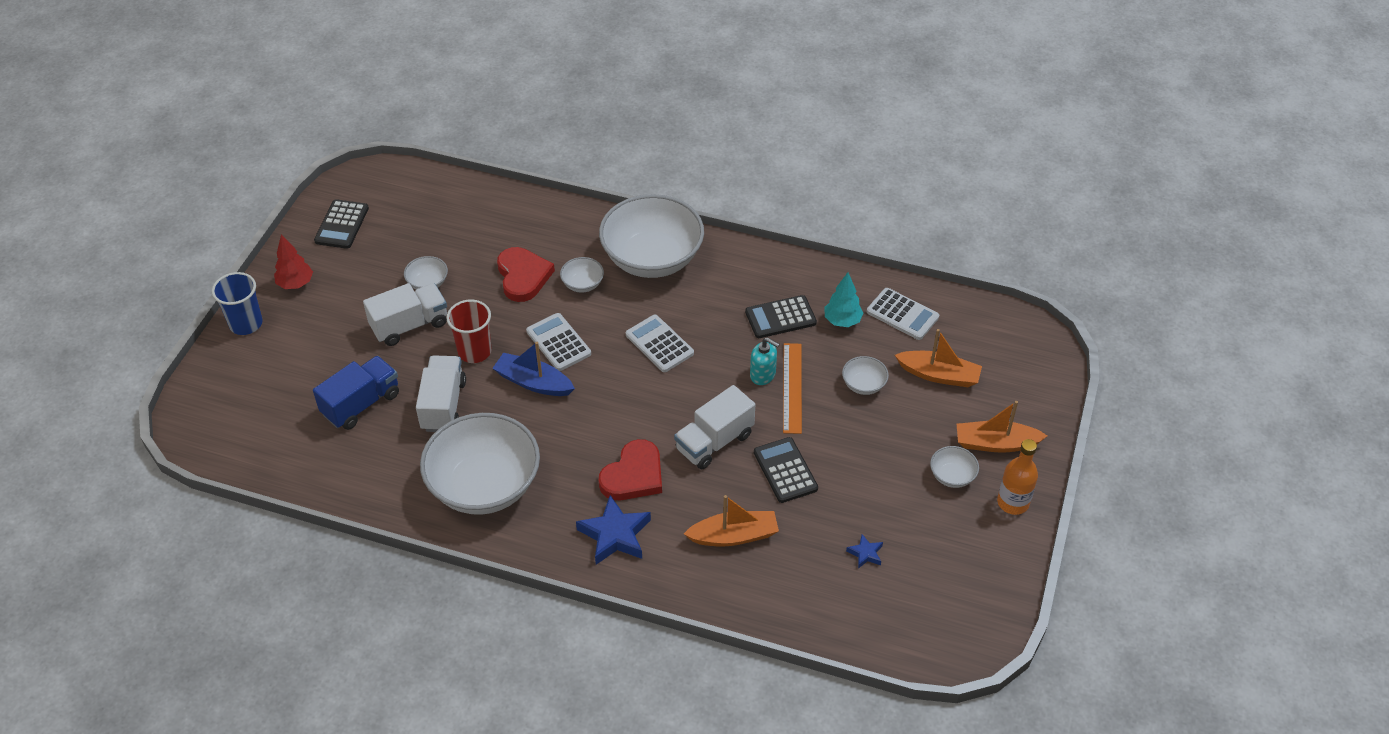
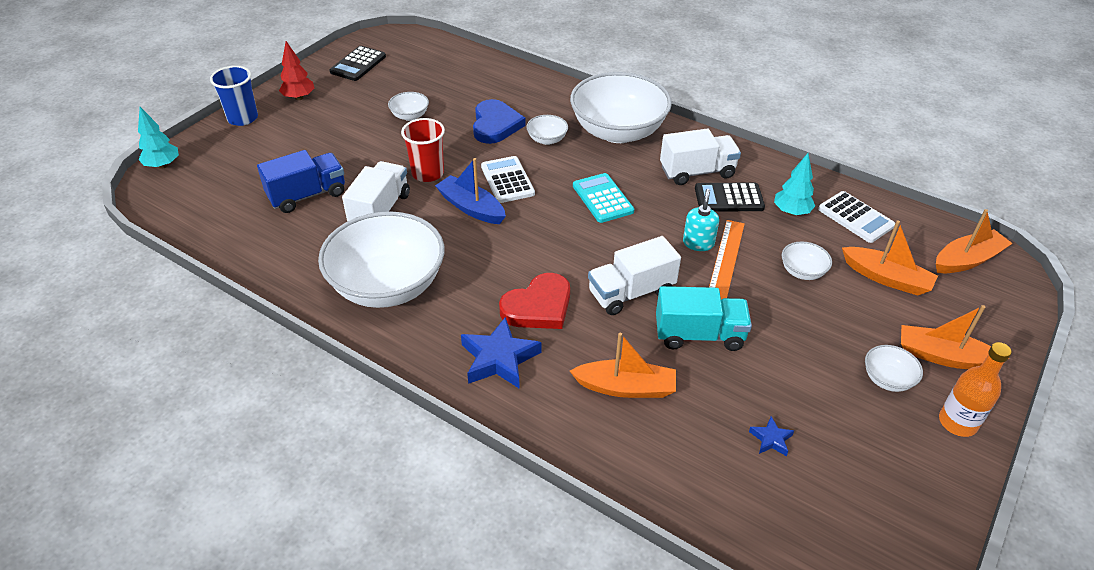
camera: 15 degrees right, 5 degrees down
(189, 401) = (163, 165): none -> turquoise tree
(409, 325) = (379, 143): white truck -> white truck (697, 172)
(523, 276) = (495, 125): red heart -> blue heart
(659, 344) = (602, 198): white calculator -> turquoise calculator
(763, 375) = (698, 243): turquoise soap dispenser -> turquoise soap dispenser turned 120 degrees counterclockwise
(785, 470) = (699, 335): black calculator -> turquoise truck
(1007, 340) = (967, 260): none -> orange boat

